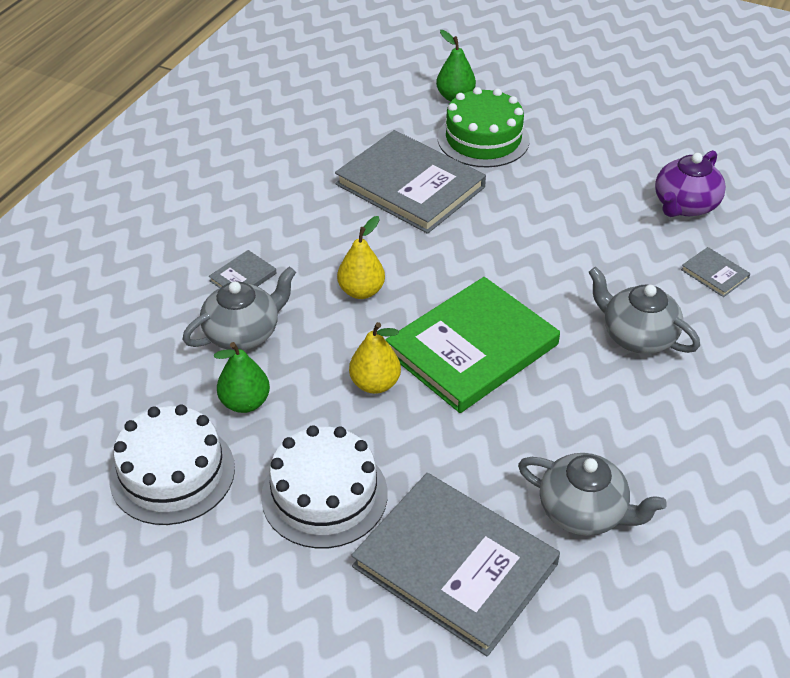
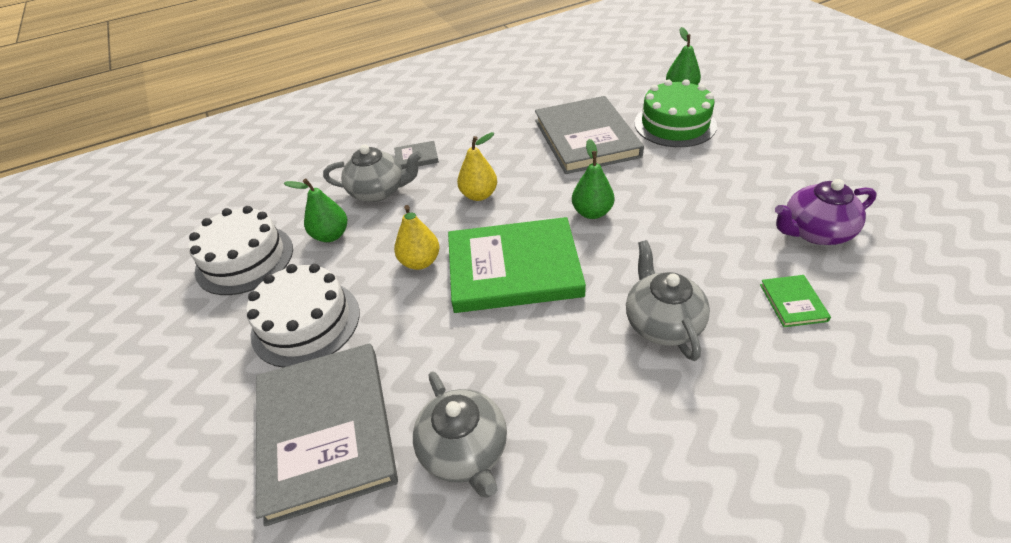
camera: 40 degrees right, 0 degrees up
(490, 263) = (592, 212): none -> green pear
(714, 274) = (793, 302): grey book -> green book

